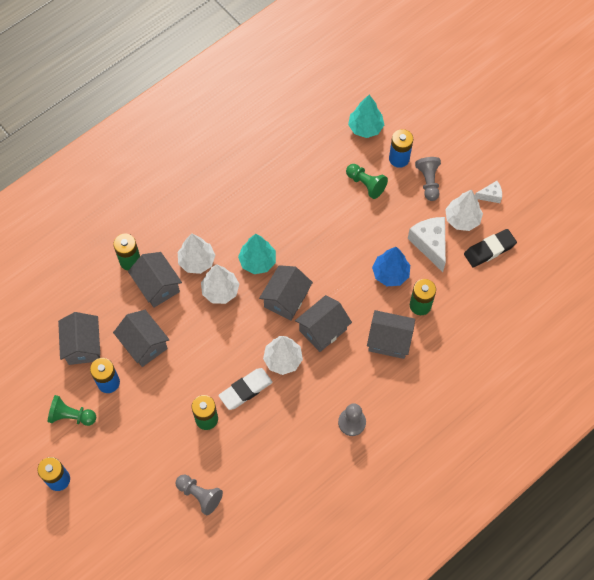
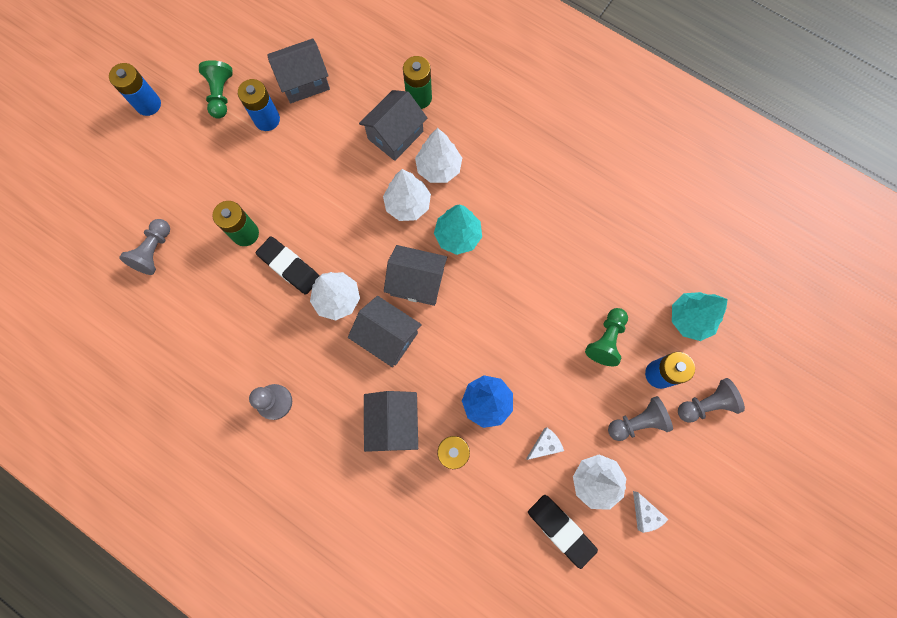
camera: 75 degrees right, 10 degrees up
(144, 344) = (320, 142): grey house -> none
(245, 390) = (289, 267): white eraser -> black eraser
(427, 137) = (705, 404): none -> grey pawn
(430, 244) = (544, 445): white cheese -> white cheese, size x0.54

